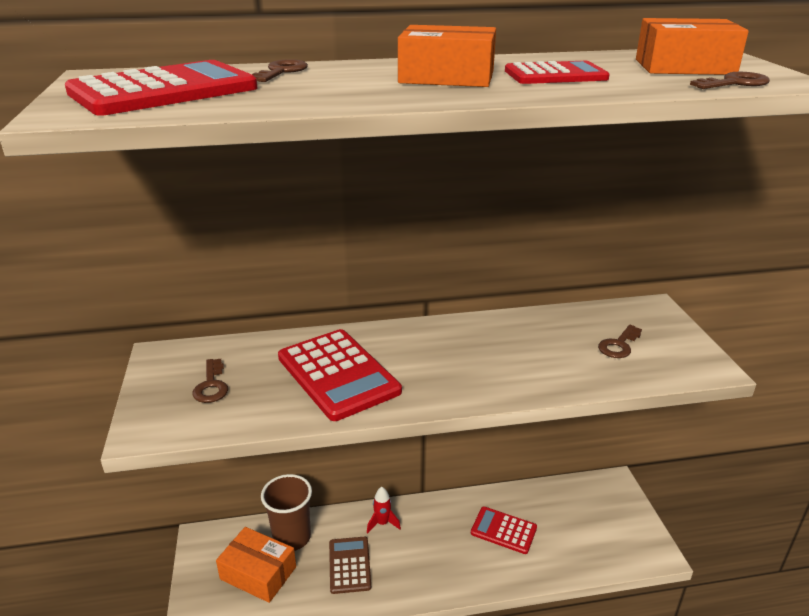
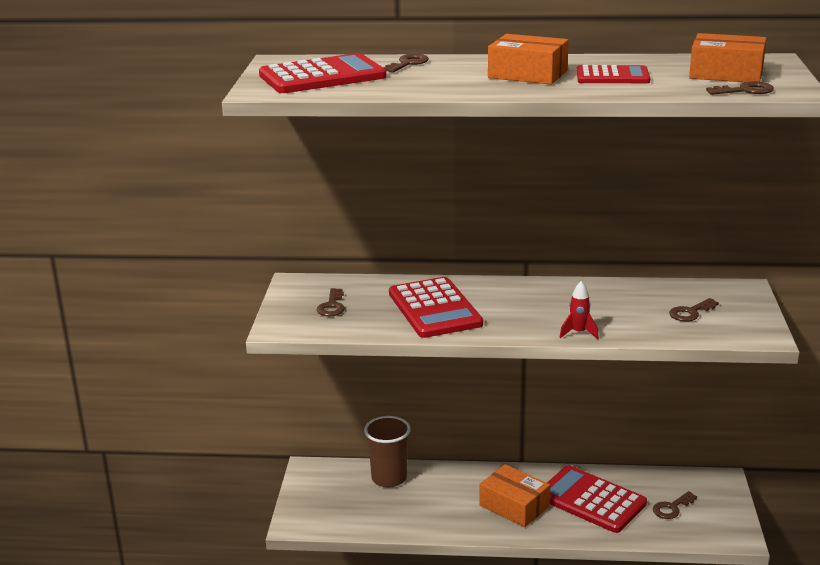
camera: 15 degrees right, 5 degrees down
(258, 573) = (354, 498): orange box -> orange box (514, 506)
(349, 565) = (437, 504): brown calculator -> none
(382, 523) = (475, 479): red rocket -> red rocket (578, 333)
(503, 530) = (591, 500): red calculator -> red calculator, size x1.64
(582, 527) = (672, 508): none -> brown key

